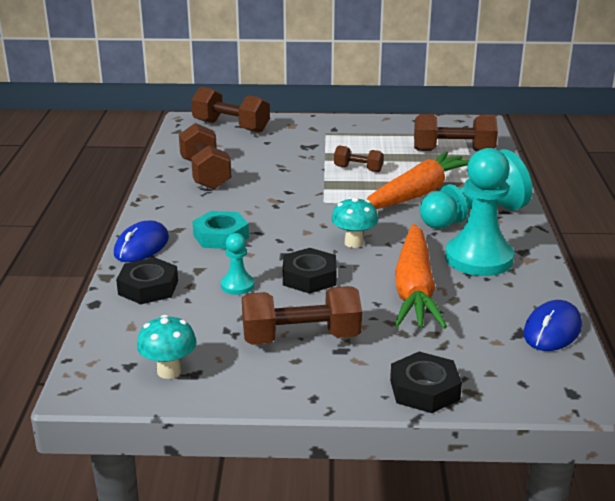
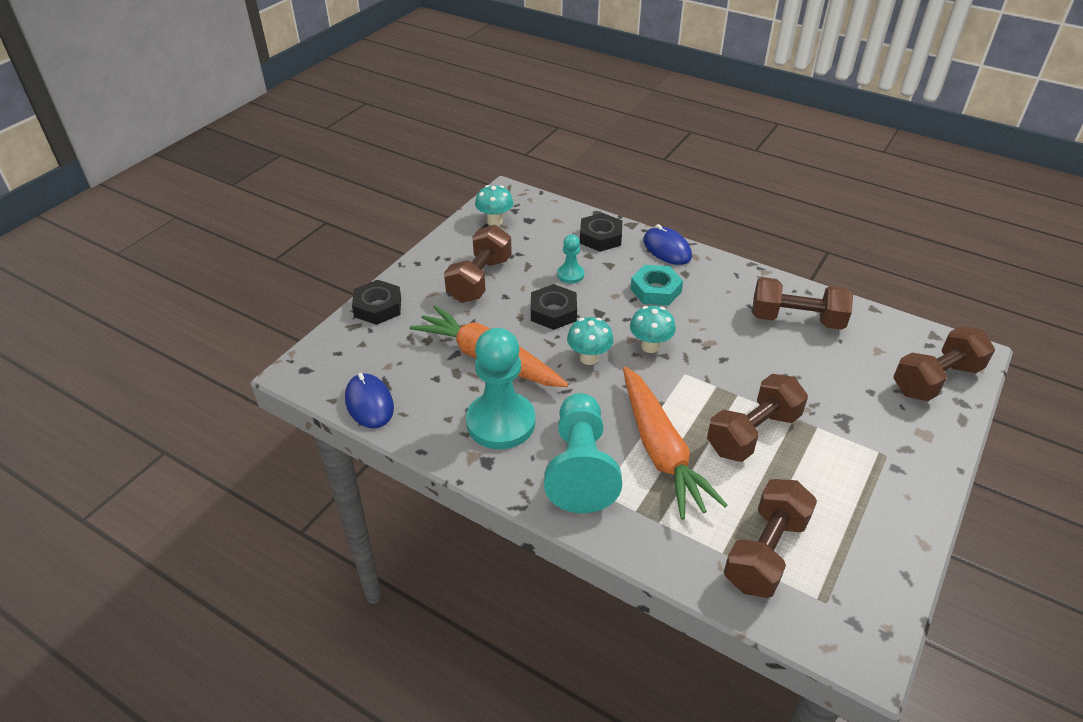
camera: 120 degrees right, 15 degrees up
(306, 221) = (650, 346): none -> turquoise mushroom
(358, 169) = (753, 433): brown dumbbell -> brown dumbbell, size x1.77

